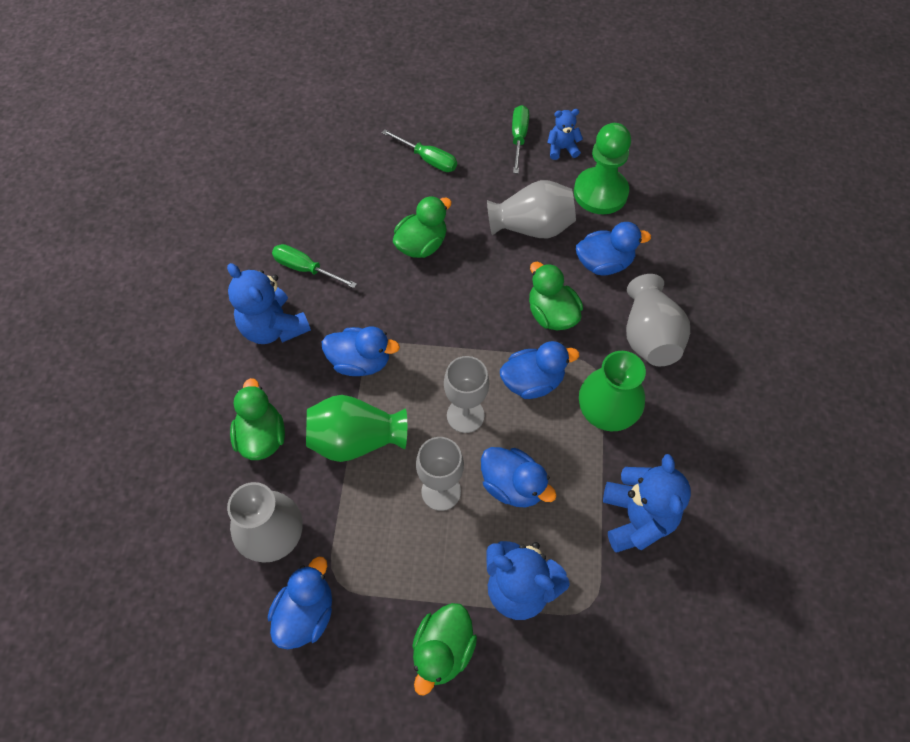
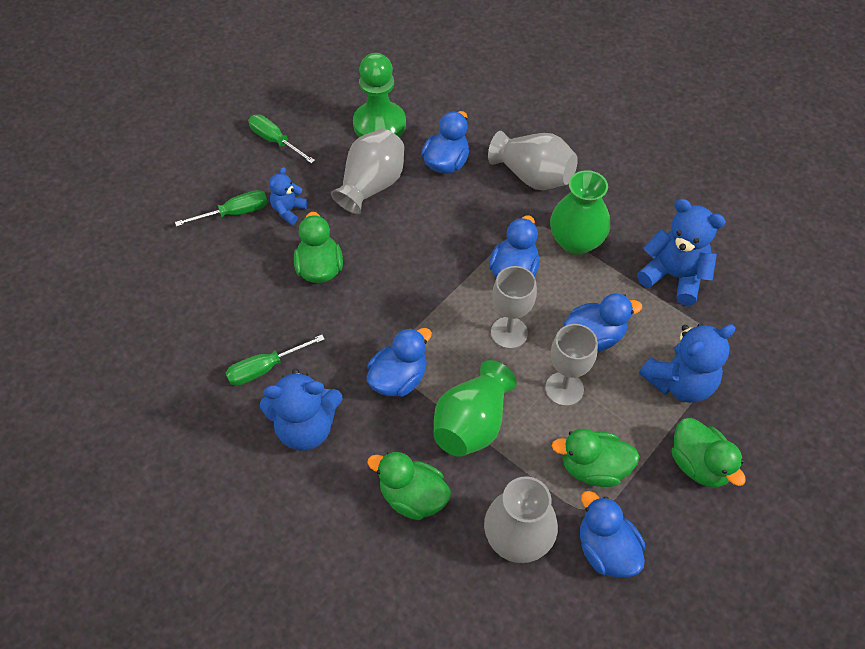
camera: 55 degrees left, 5 degrees down
(551, 314) = (464, 222): green duck -> green duck (593, 468)
(562, 149) = (314, 121): blue teddy bear -> blue teddy bear (288, 210)

